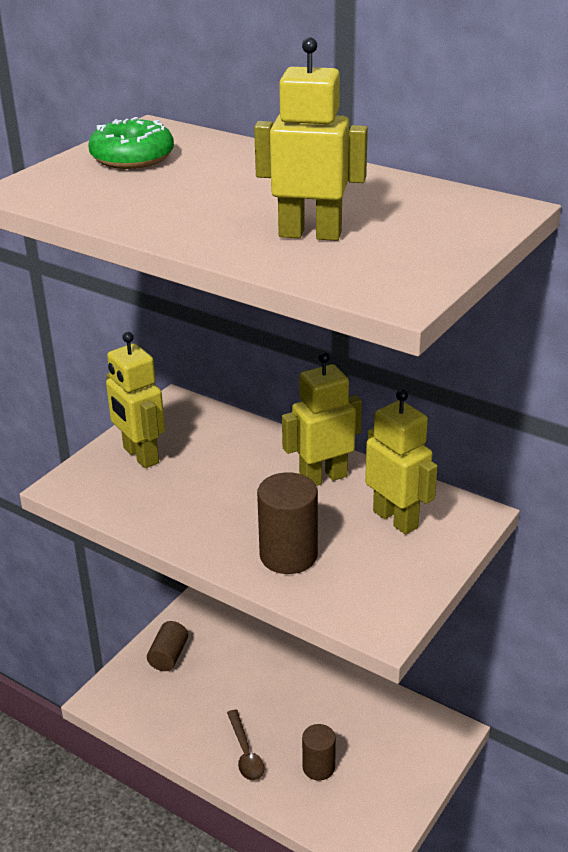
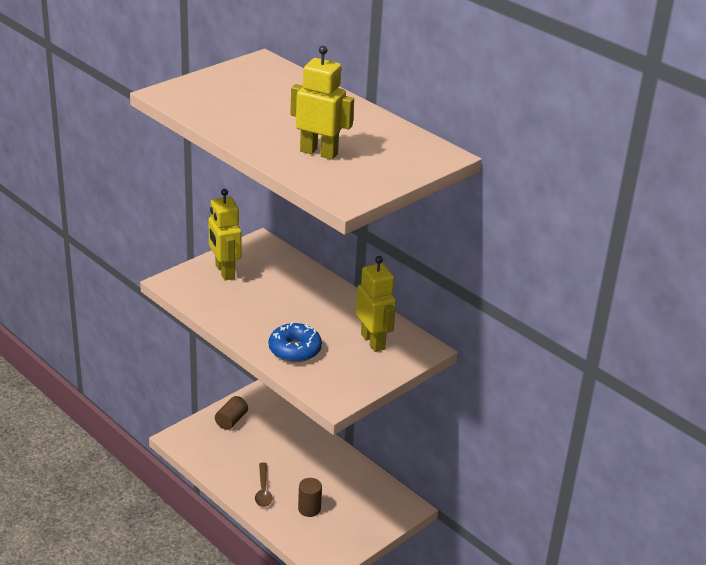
camera: 10 degrees right, 0 degrees up
(132, 158) = (240, 81): green donut -> none
(288, 555) = (295, 350): brown cylinder -> blue donut
(323, 478) = (338, 307): yellow robot -> none

